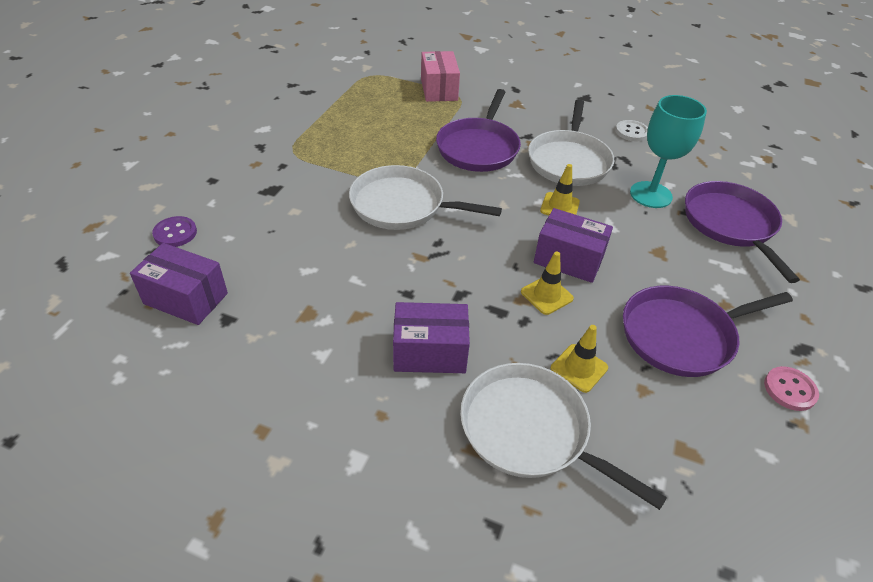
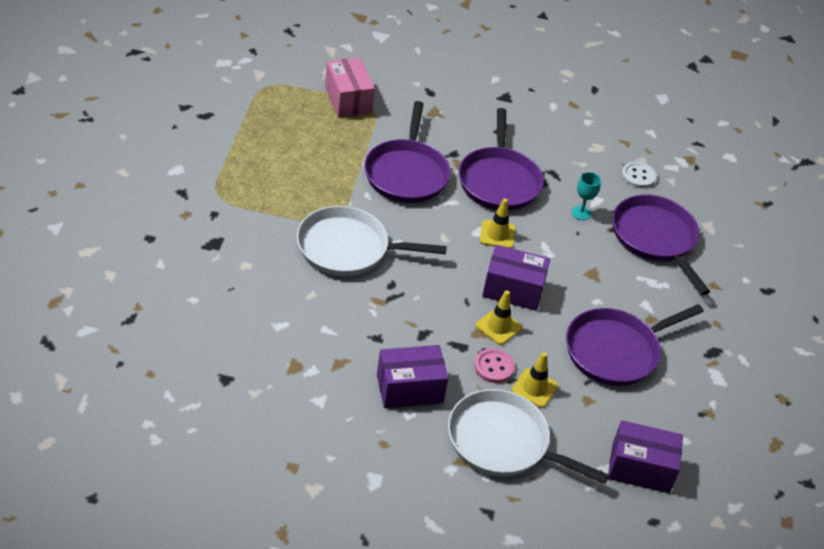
camera: 15 degrees left, 0 degrees up
(175, 233) = (140, 300): purple button -> none
(186, 298) = (180, 364): purple box -> purple box (640, 468)
(569, 161) = (499, 181): white pan -> purple pan
(631, 132) = (557, 139): white button -> white button (638, 176)
(650, 195) = (581, 213): turquoise goblet -> turquoise goblet, size x0.49
(789, 390) = (701, 387): pink button -> pink button (494, 367)

